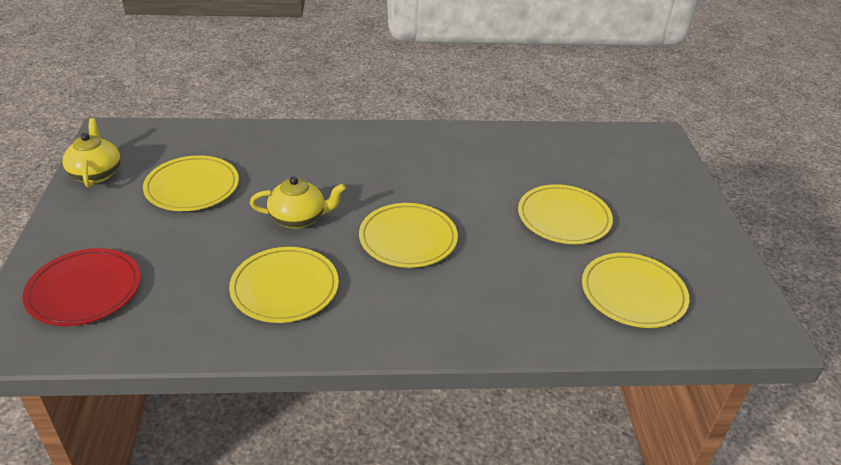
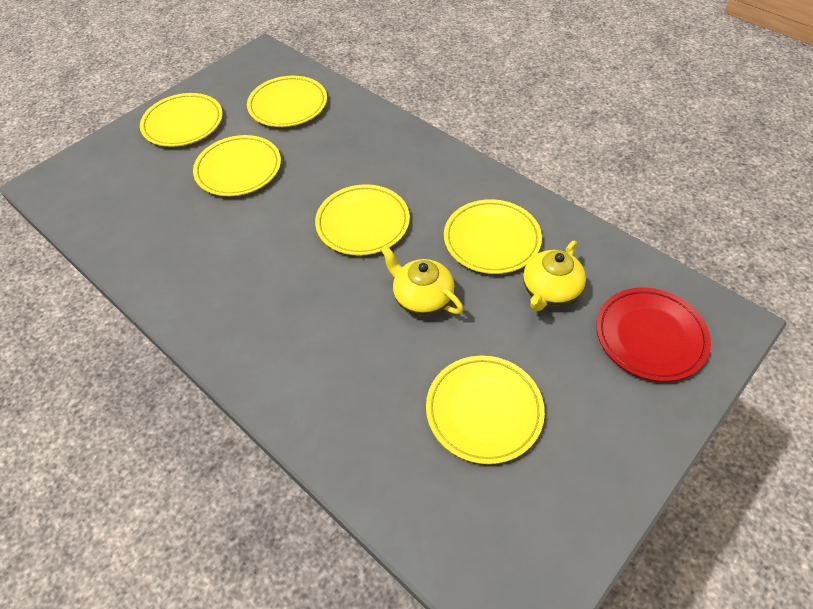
camera: 130 degrees left, 15 degrees up
(96, 173) = (575, 517): yellow teapot -> yellow teapot (550, 291)
(673, 222) = (183, 123): none -> yellow plate

